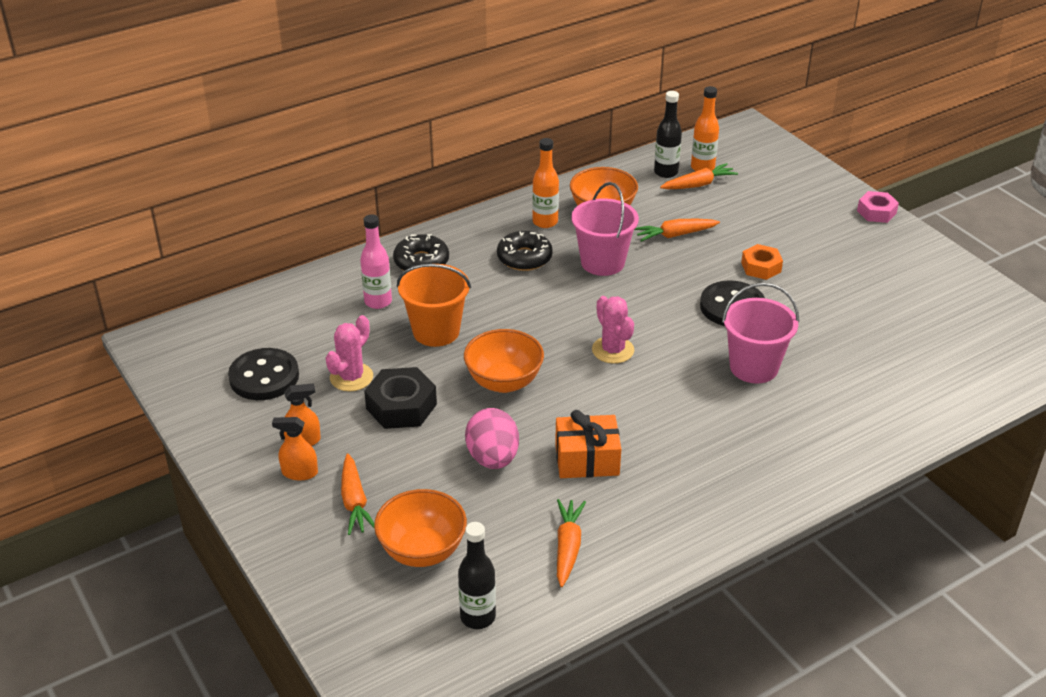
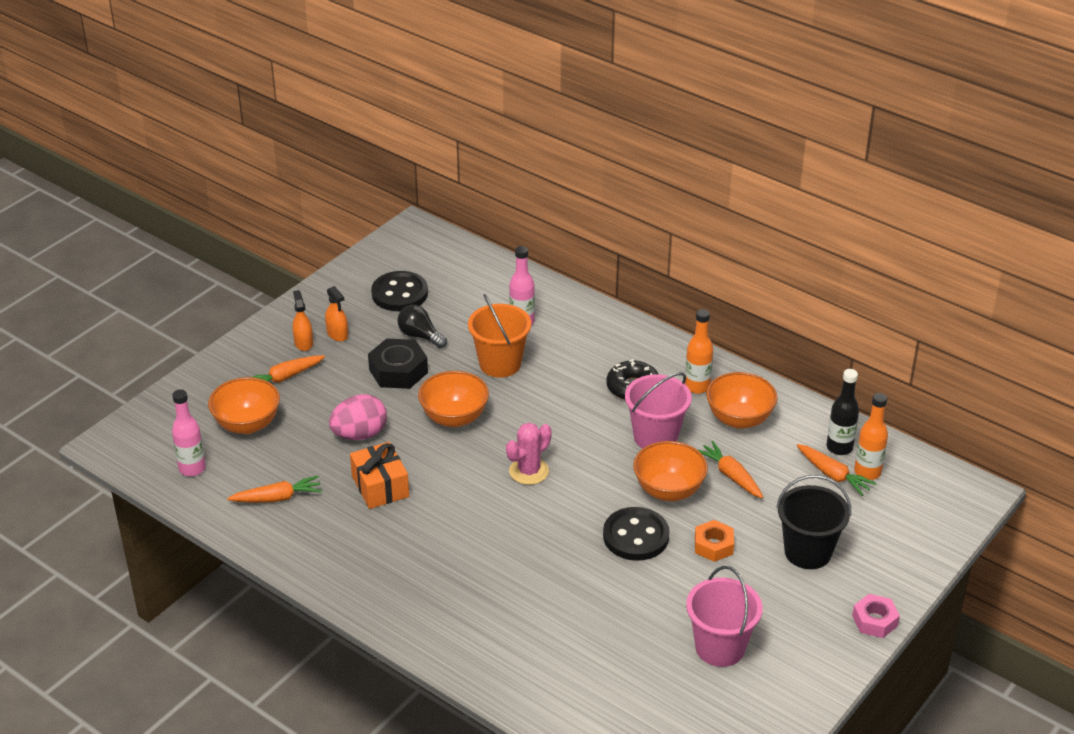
camera: 70 degrees right, 0 degrees up
(351, 377) = (420, 336): pink cactus -> black light bulb
(421, 262) = (590, 330): black donut -> none
(478, 617) = (192, 468): black bottle -> pink bottle
(679, 273) = (668, 490): none -> orange bowl
(753, 367) = (551, 566): pink bucket -> pink bucket (720, 647)
(786, 222) = (807, 552): none -> black bucket

